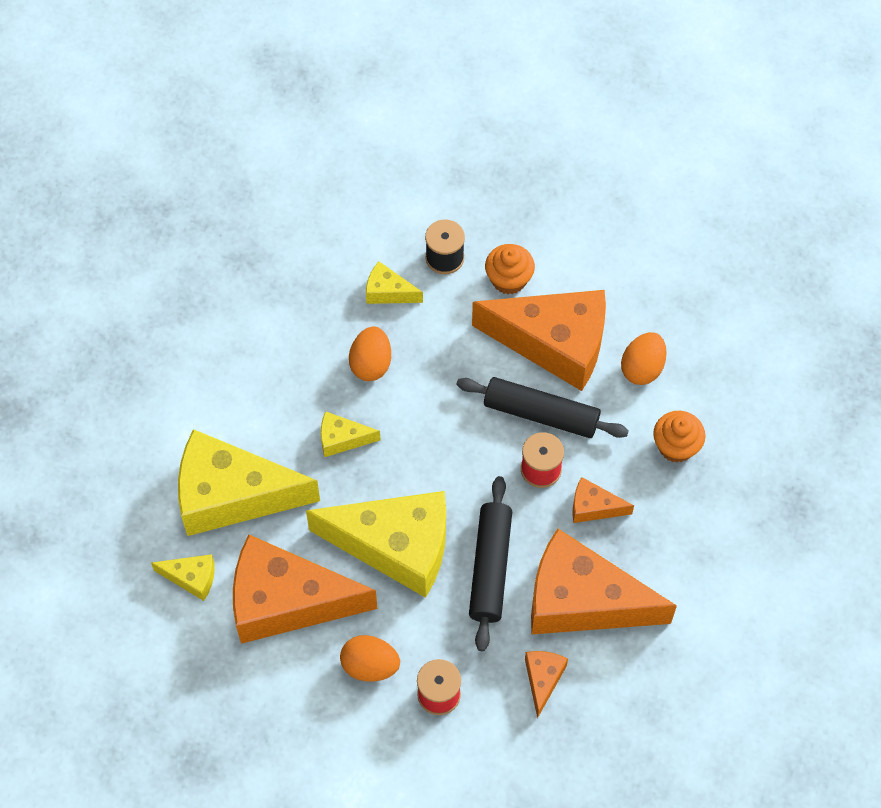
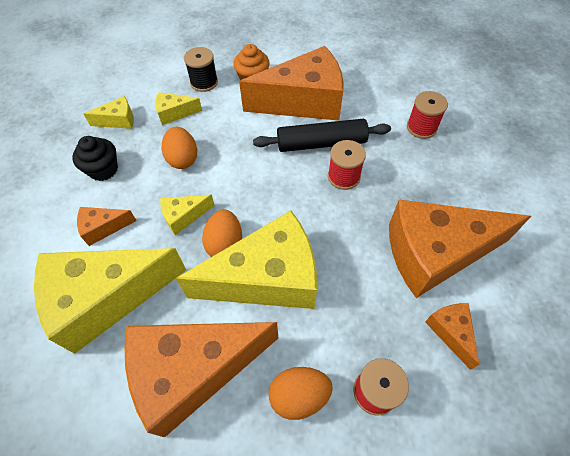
camera: 25 degrees left, 5 degrees down
(192, 578) = (91, 393): yellow cheese -> yellow cheese (118, 120)
(277, 339) = (103, 169): none -> black cupcake
(490, 567) = (351, 260): black rolling pin -> none
(593, 507) = (396, 185): orange cheese -> orange cheese (103, 228)
(642, 368) = (368, 94): orange egg -> orange egg (225, 244)
(676, 446) = (421, 127): orange cupcake -> red spool

